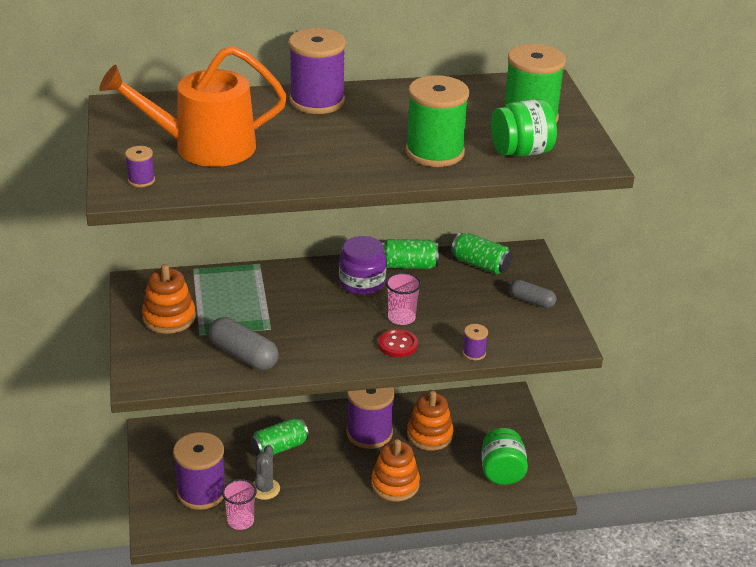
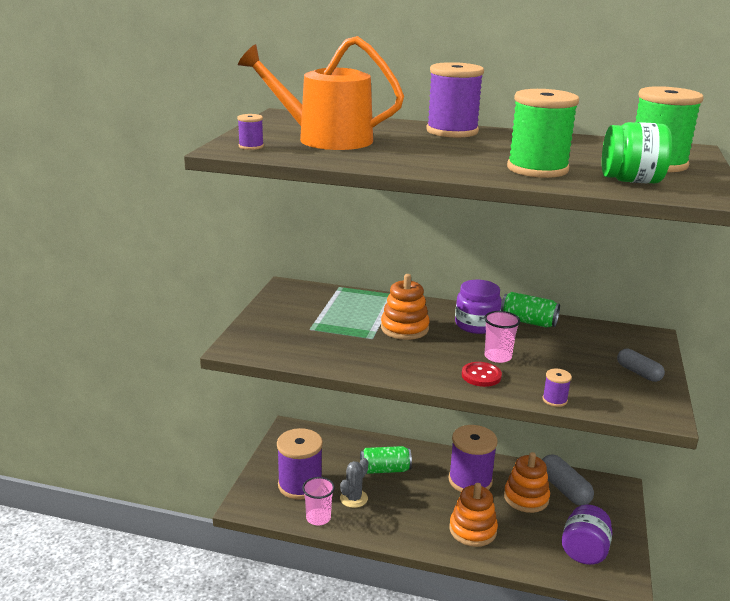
camera: 25 degrees right, 10 degrees down
(169, 318) = (294, 313): orange stacking toy -> orange stacking toy (404, 328)
(243, 355) = (335, 351): grey capsule -> grey capsule (564, 489)
(480, 264) = (599, 335): green can -> none
(502, 472) = (584, 551): green jar -> purple jar

